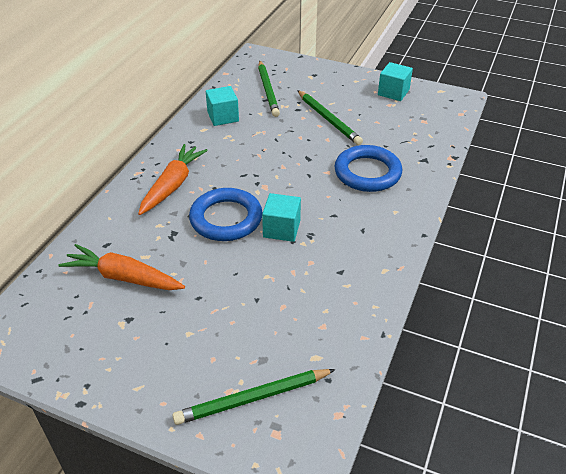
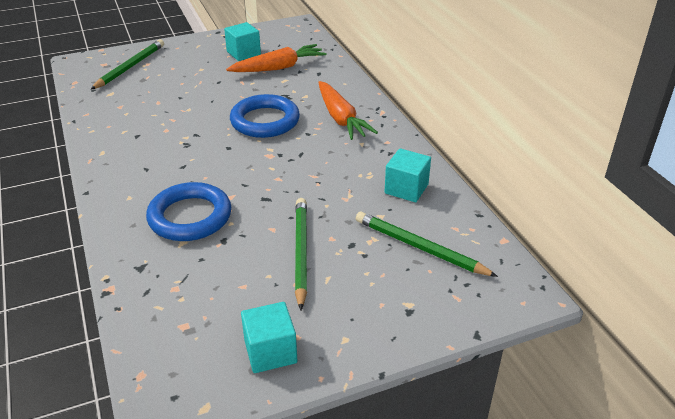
camera: 135 degrees right, 5 degrees down
(281, 229) = (213, 136): turquoise cube -> turquoise cube (243, 53)
(328, 119) = (301, 252): green pencil -> green pencil turned 75 degrees clockwise

